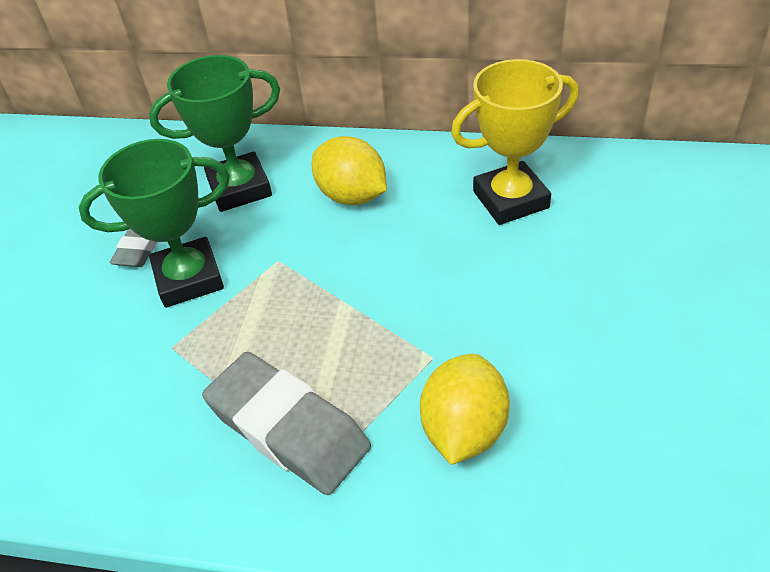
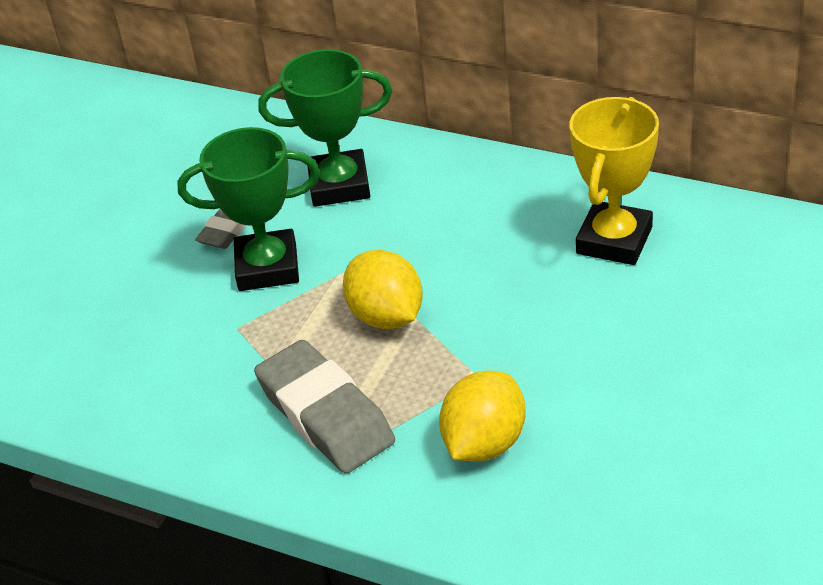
camera: 15 degrees right, 5 degrees down
(352, 196) = (451, 211): yellow lemon -> yellow lemon (386, 316)
(510, 199) = (614, 240): yellow trophy -> yellow trophy turned 60 degrees counterclockwise

